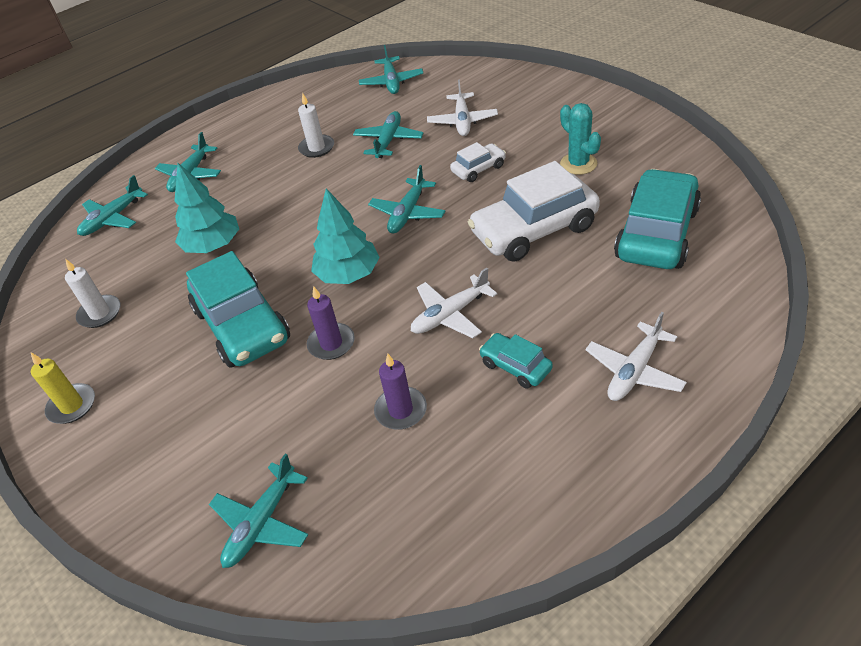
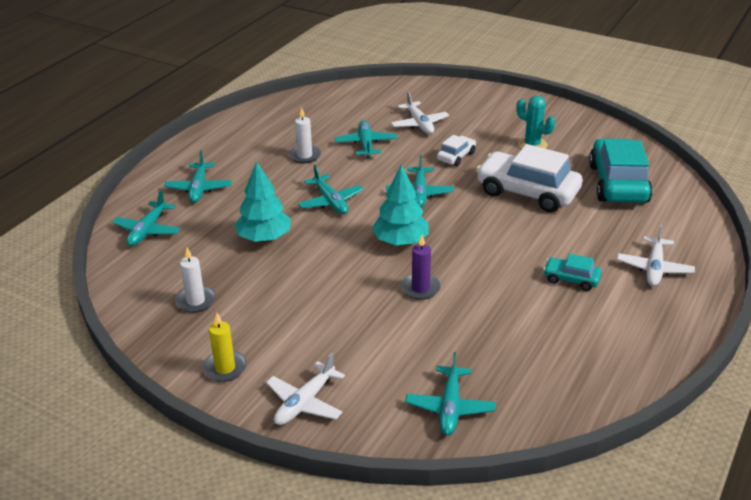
camera: 25 degrees left, 10 degrees down
(242, 325) = (335, 289): turquoise car -> none
(391, 82) = (336, 100): turquoise plane -> turquoise plane (330, 201)
(401, 410) = (506, 320): purple candle -> none
(450, 315) = (501, 255): white plane -> white plane (304, 402)
(534, 230) = (527, 192): white car -> white car turned 75 degrees clockwise

